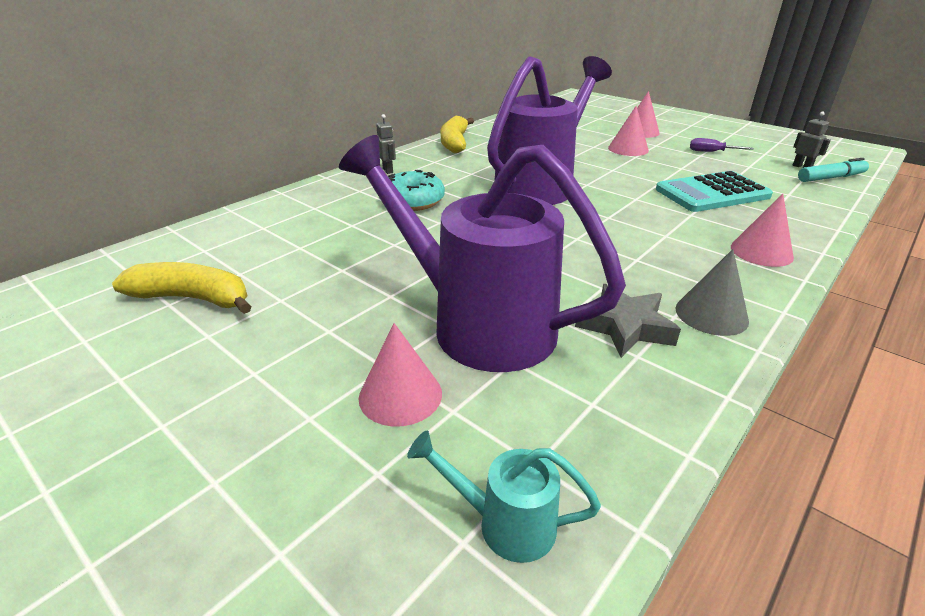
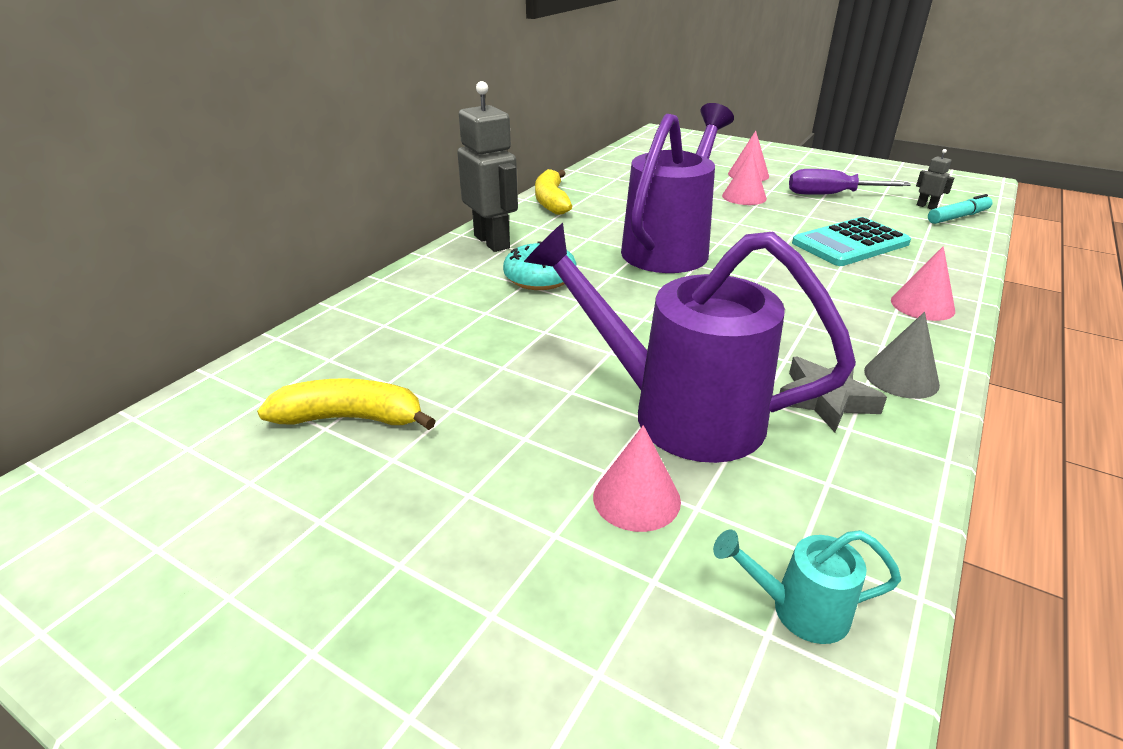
camera: 10 degrees left, 0 degrees up
(388, 170) = (492, 242): grey robot -> grey robot, size x2.36
(711, 152) = (831, 195): purple screwdriver -> purple screwdriver, size x1.82

